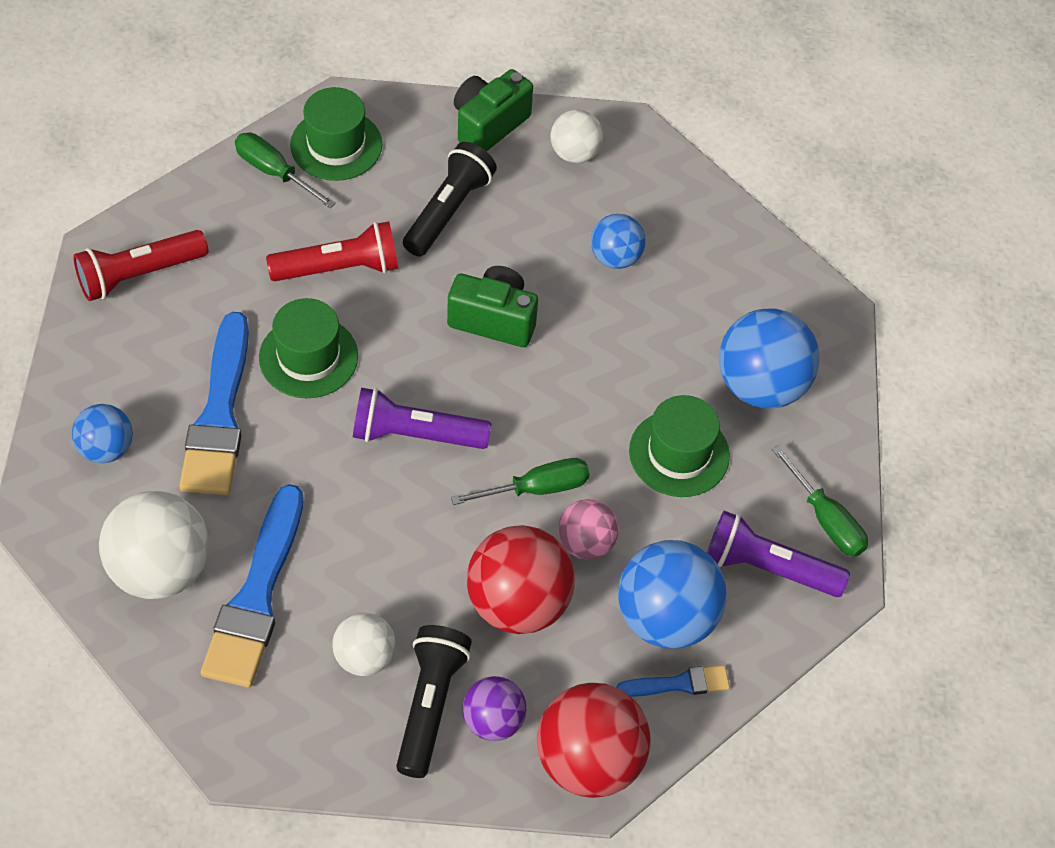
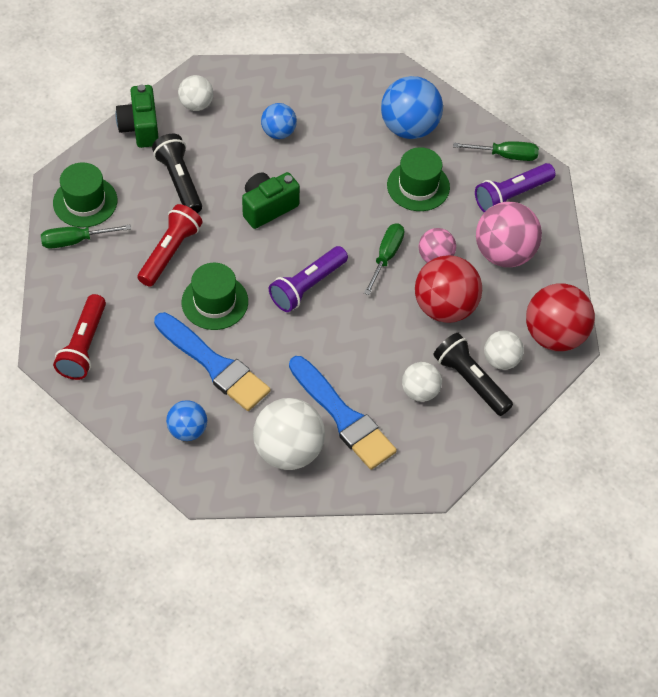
camera: 50 degrees left, 0 degrees up
(493, 721) = (501, 360): purple ball -> white ball
(666, 618) = (504, 253): blue ball -> pink ball
(678, 684) = (543, 273): blue brush -> none

